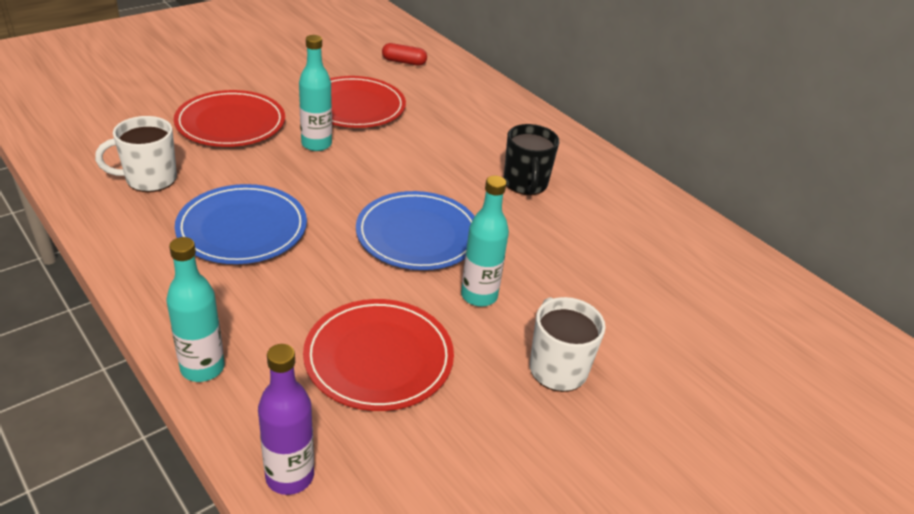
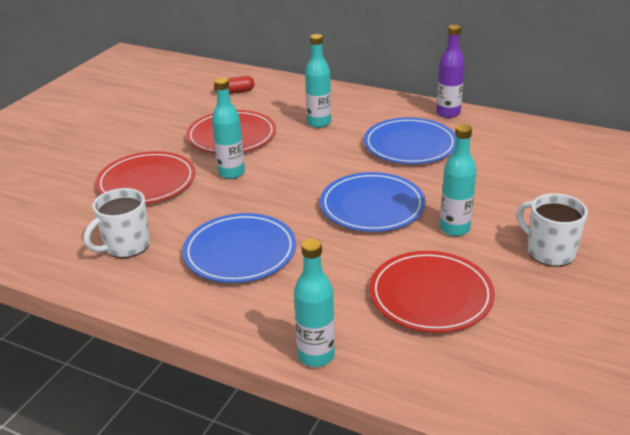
camera: 20 degrees left, 5 degrees down
(290, 476) = (452, 394): purple bottle -> purple bottle (448, 113)
(454, 124) = (319, 123): none -> turquoise bottle
(525, 184) = (410, 145): black mug -> blue plate

